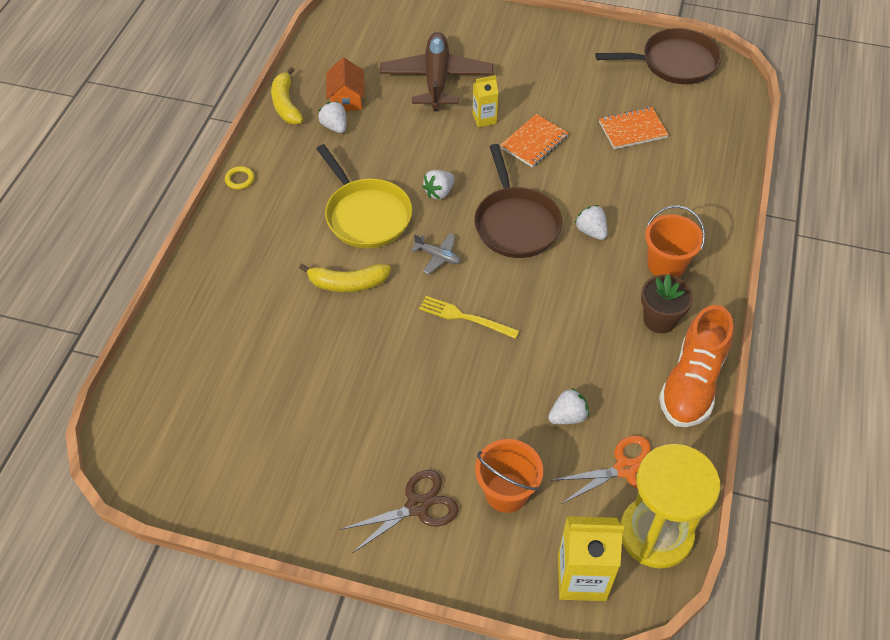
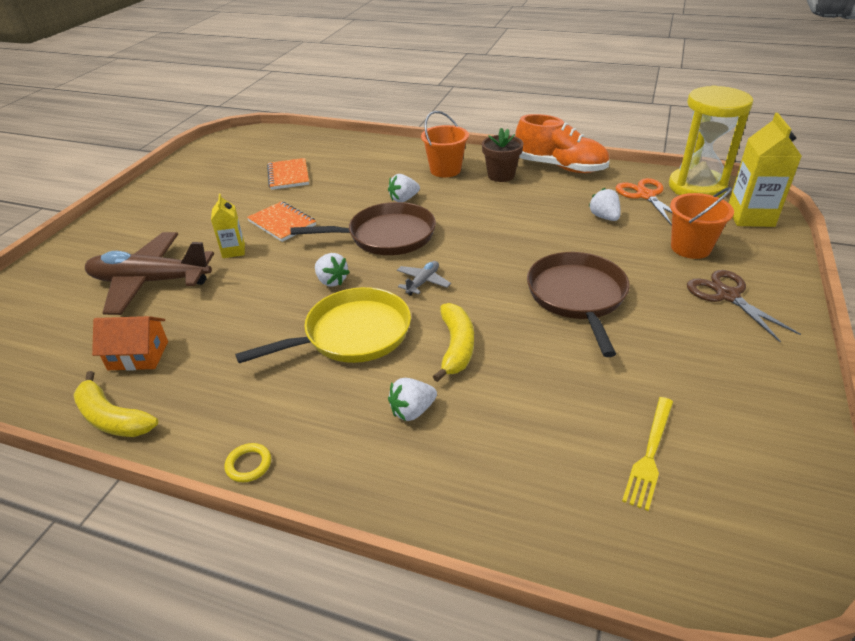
camera: 85 degrees left, 15 degrees down
(286, 104) = (112, 418): yellow banana -> yellow banana turned 45 degrees clockwise
(335, 126) = (186, 365): white strawberry -> white strawberry (412, 411)
(465, 317) = (503, 266): yellow fork -> yellow fork (650, 454)
(674, 62) = (216, 154): brown pan -> brown pan (577, 297)

